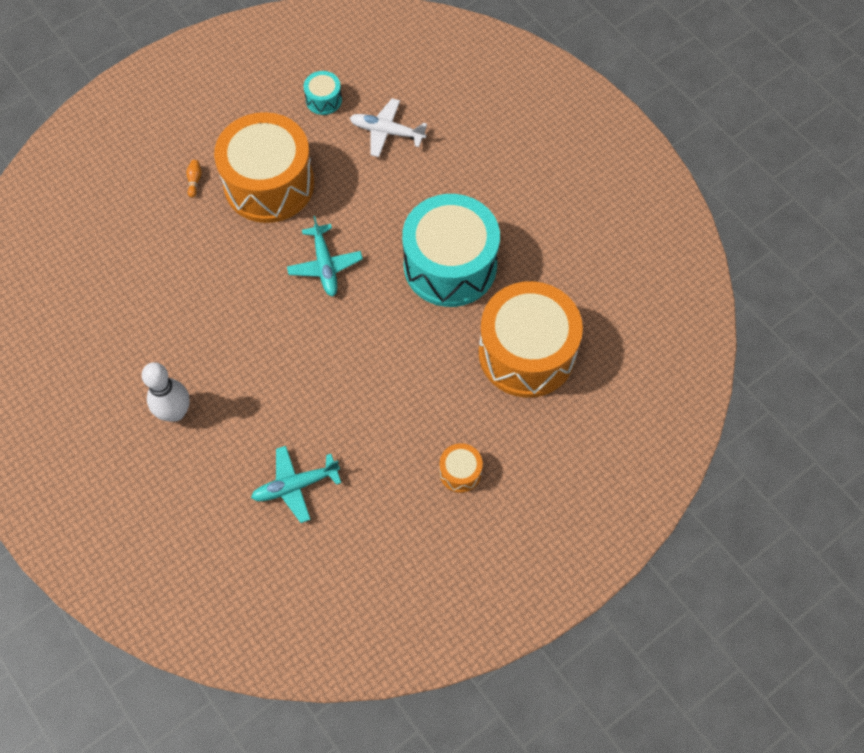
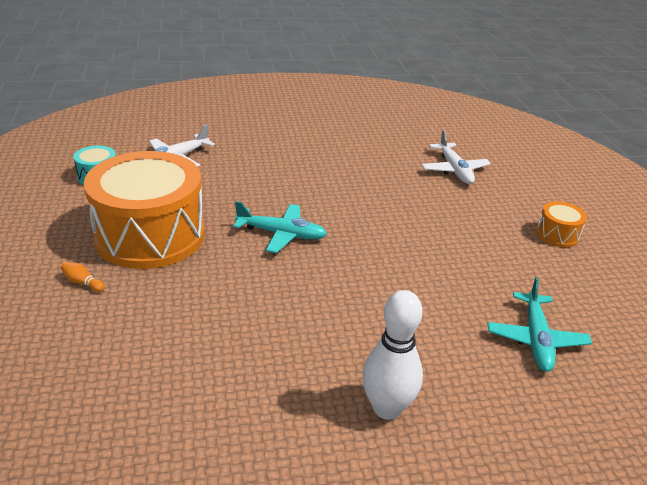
camera: 65 degrees left, 30 degrees down
(450, 265) = (342, 174): turquoise drum -> none
(526, 353) = (454, 170): orange drum -> white plane

